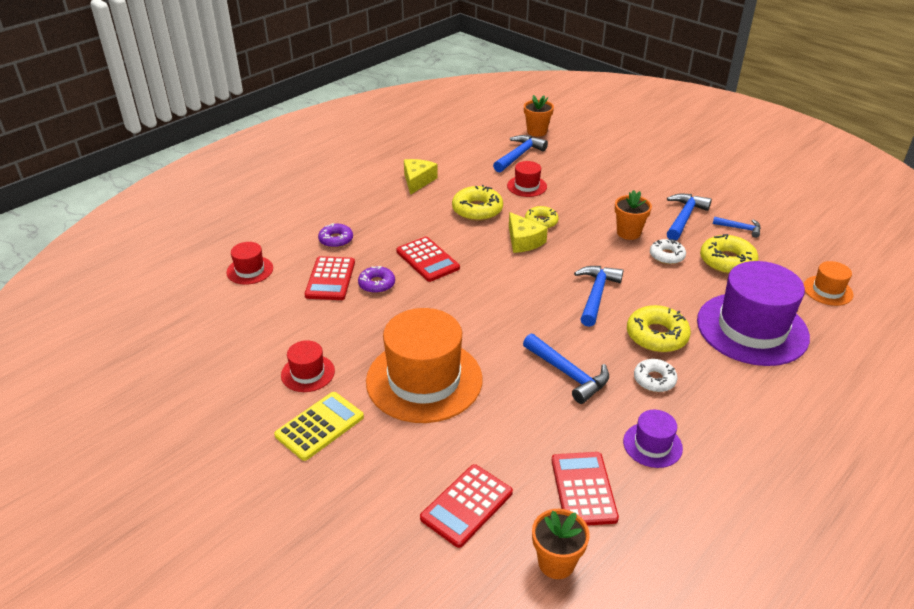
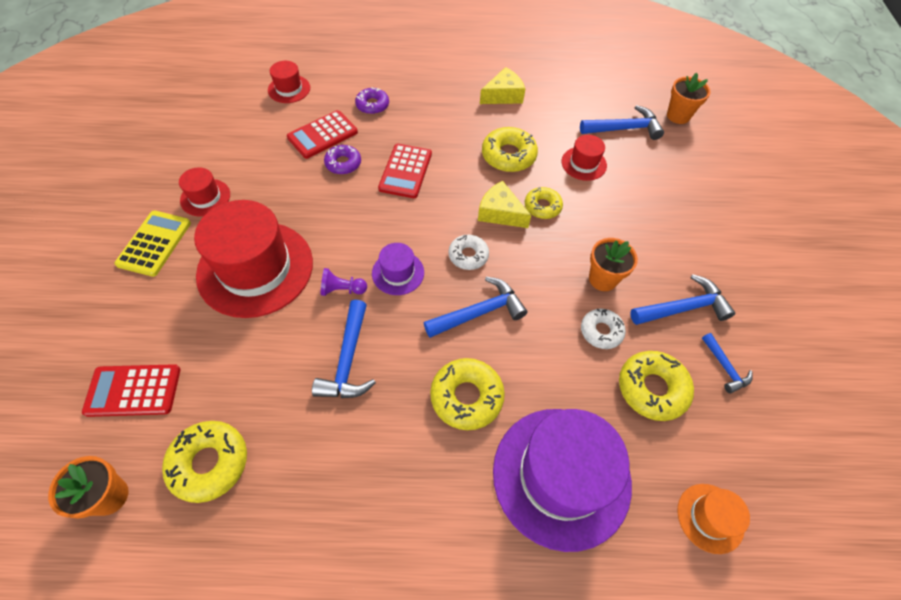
camera: 45 degrees right, 20 degrees up
(319, 426) = (154, 243): yellow calculator -> yellow calculator turned 75 degrees counterclockwise
(424, 380) = (255, 268): orange hat -> red hat
(501, 345) = (342, 289): none -> purple pawn
(523, 241) = (500, 213): yellow cheese -> yellow cheese turned 105 degrees clockwise
(583, 489) = (209, 463): red calculator -> yellow donut
(652, 445) = (307, 485): purple hat -> purple hat (398, 273)
(654, 380) = (399, 433): white donut -> white donut (468, 255)

